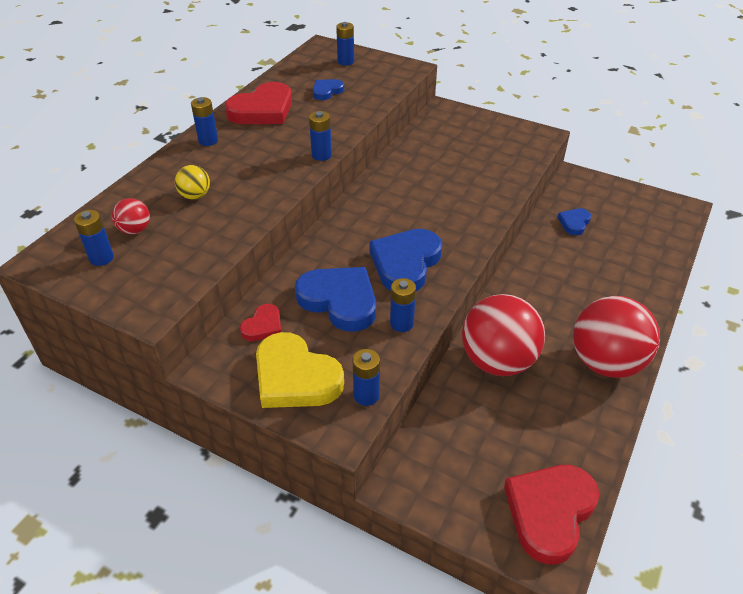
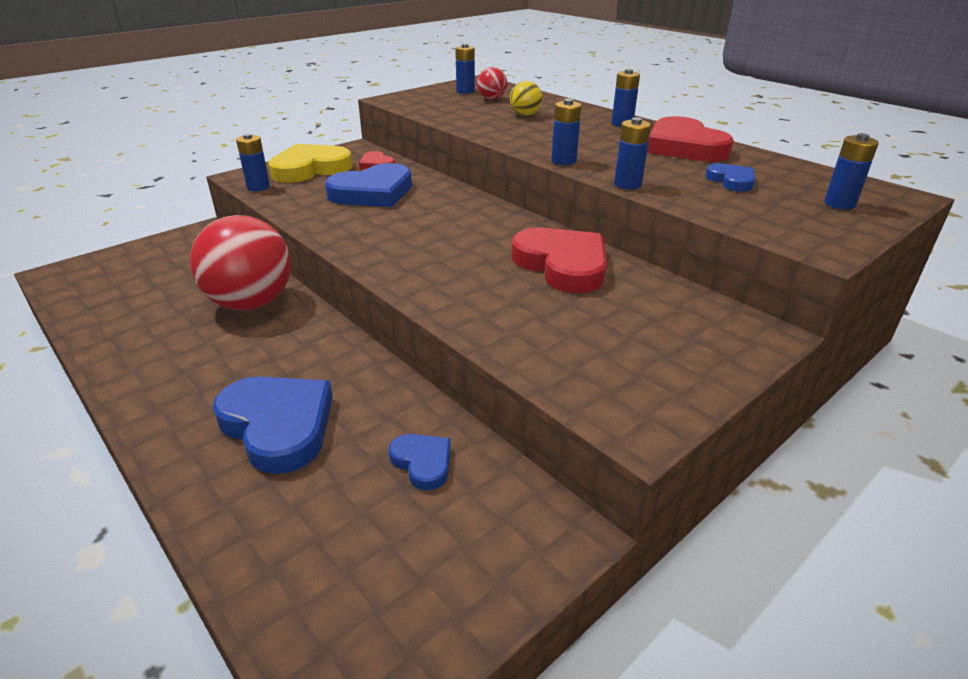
camera: 110 degrees right, 10 degrees down
(401, 323) = (313, 211): blue battery -> blue battery (628, 184)
(405, 263) = (392, 228): blue heart -> blue heart (278, 425)
(549, 512) = (86, 283): red heart -> red heart (562, 265)
(606, 362) = (158, 375): red ball -> none

